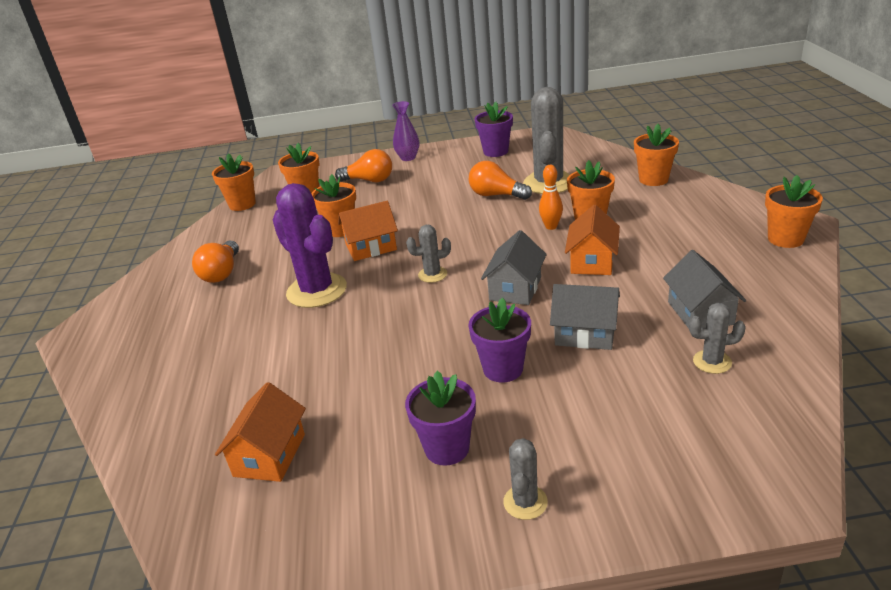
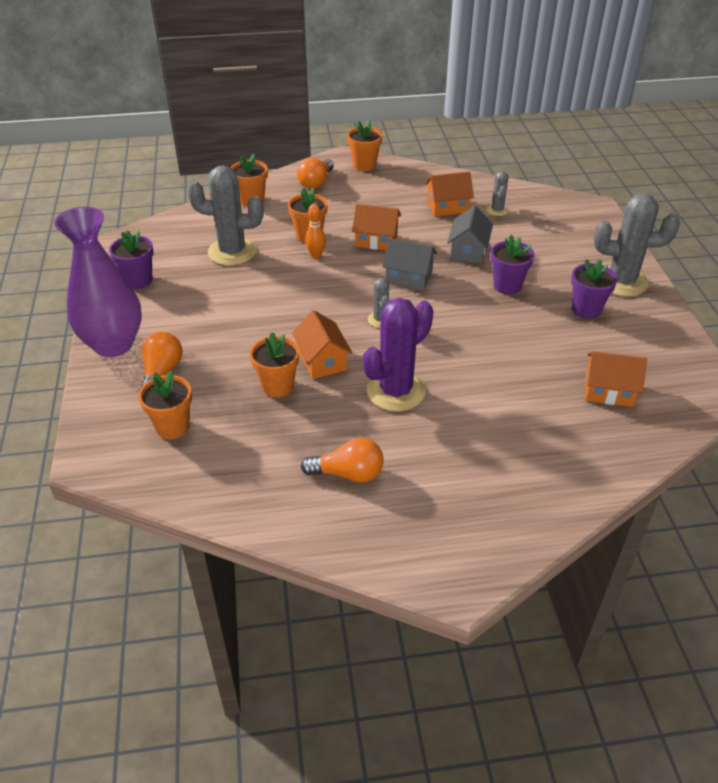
camera: 95 degrees left, 10 degrees up
(242, 204) = (173, 489): orange flower pot -> none
(408, 158) = (113, 344): purple vase -> purple vase, size x2.14
(496, 195) = (243, 282): orange light bulb -> orange light bulb (316, 182)
(525, 502) = (621, 281): grey cactus -> grey cactus, size x2.06
(700, 313) = (447, 207): grey house -> orange house

